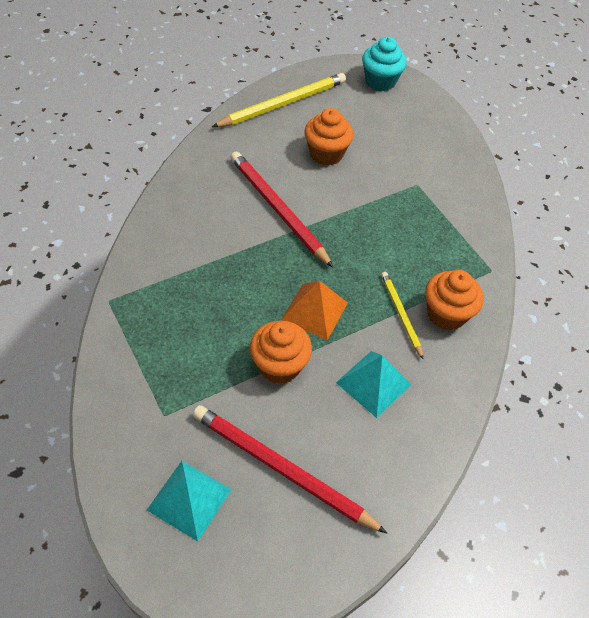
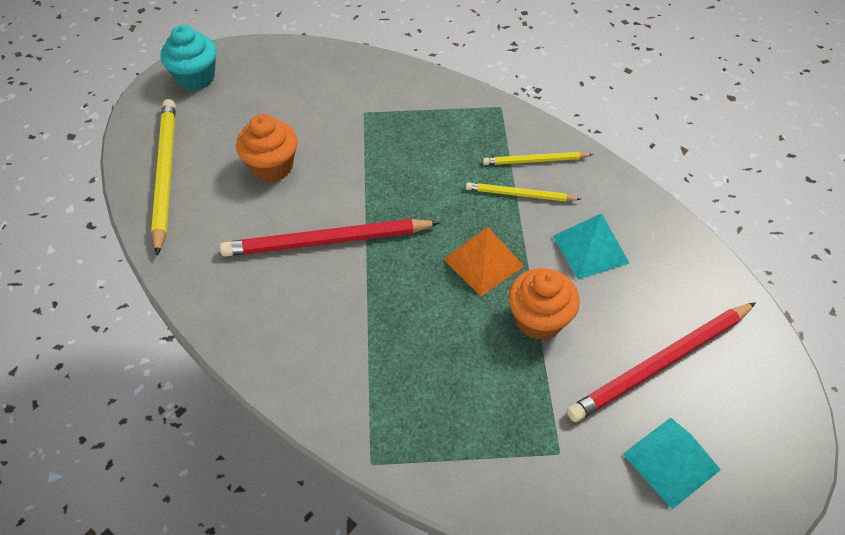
camera: 60 degrees left, 0 degrees up
(446, 314) = (535, 161): orange cupcake -> yellow pencil

